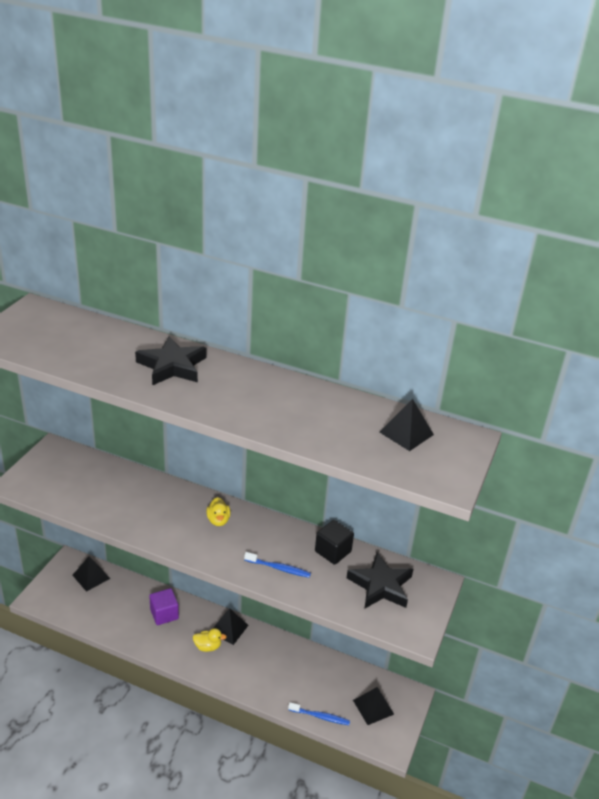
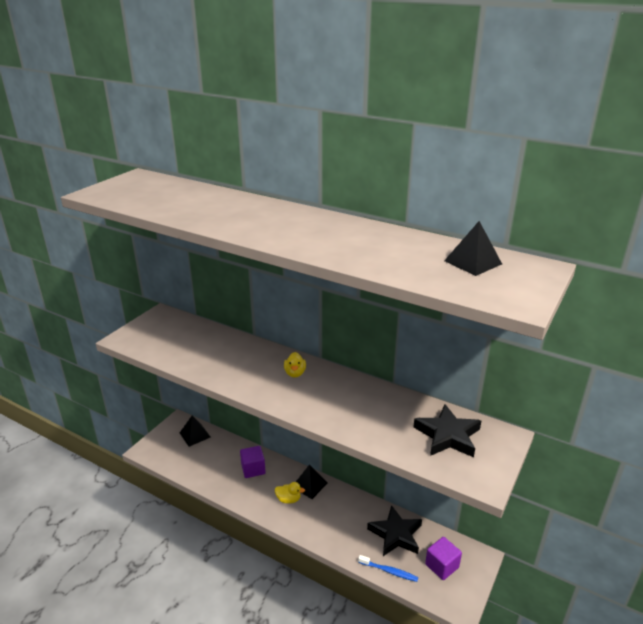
camera: 10 degrees right, 5 degrees down
(172, 366) = (247, 212): black star -> black star (395, 534)
(279, 568) = (347, 415): blue toothbrush -> none
(333, 551) = (401, 403): black cube -> none
(373, 707) = (442, 566): black pyramid -> purple cube

